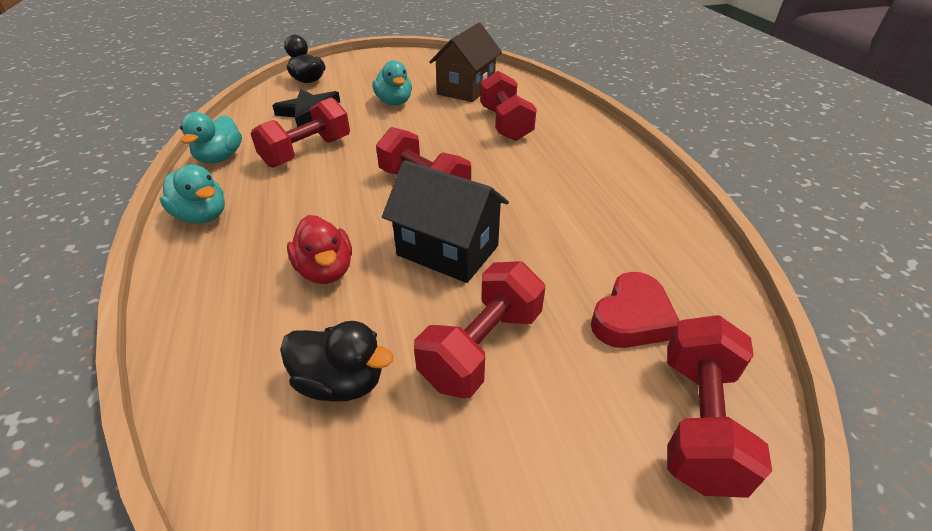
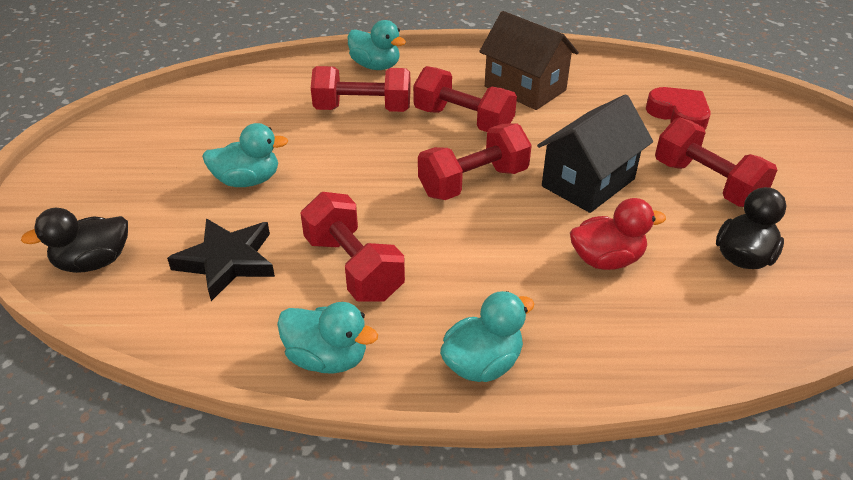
camera: 75 degrees left, 0 degrees up
(466, 89) = (248, 119): brown house -> brown house (525, 88)
(576, 118) = (375, 66): none -> turquoise duck
(698, 421) = (764, 116): red dumbbell -> red dumbbell (463, 121)

